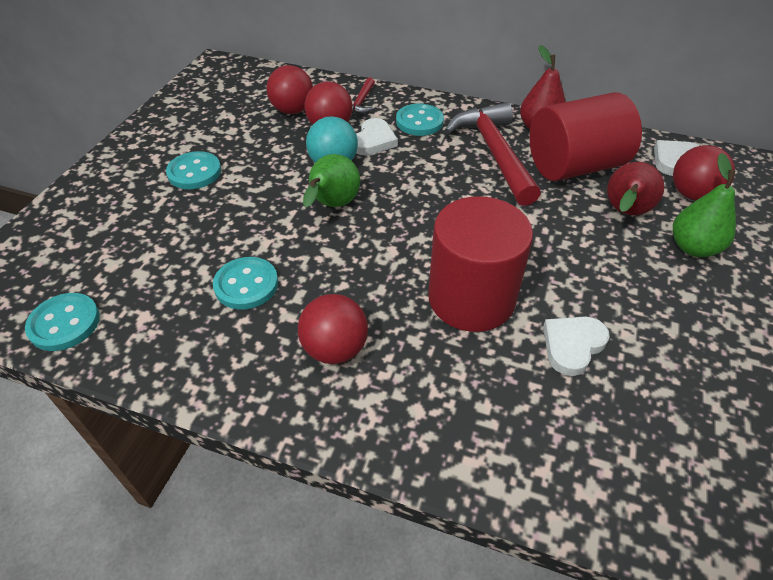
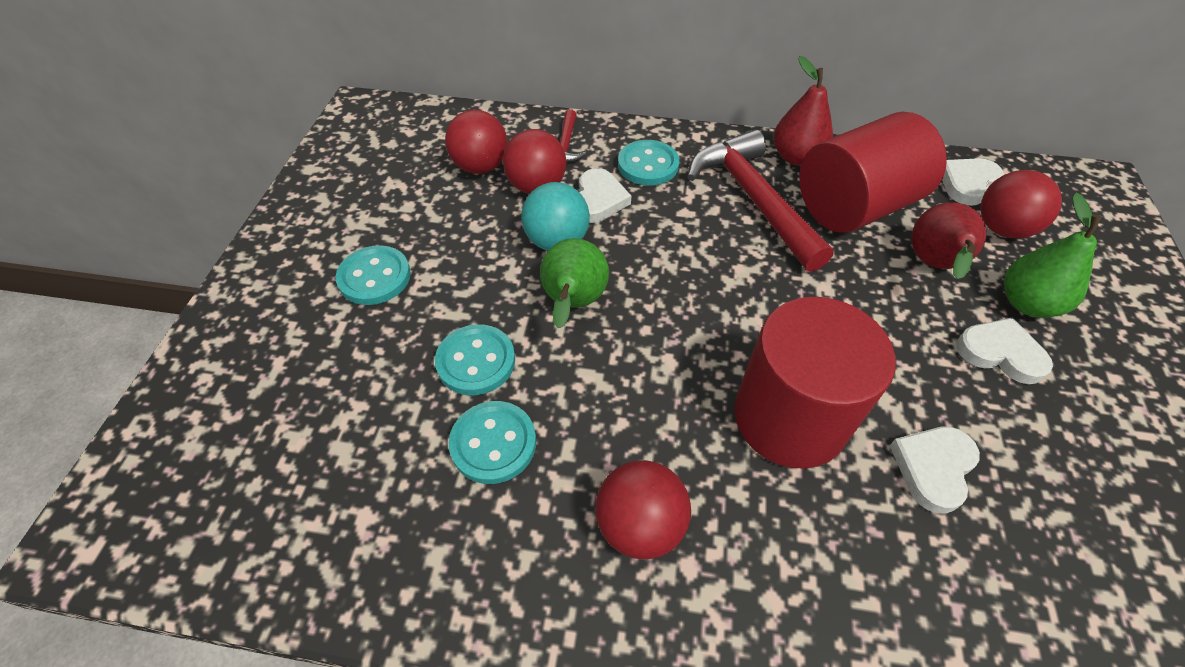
camera: 10 degrees left, 5 degrees up
(64, 323) = (252, 548): turquoise button -> turquoise button (476, 361)
(657, 278) = (1000, 353): none -> white heart

